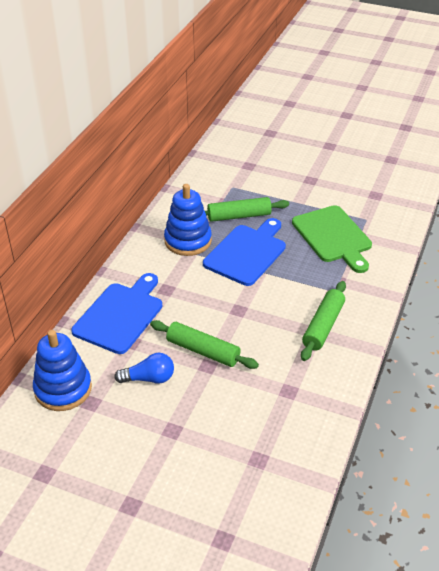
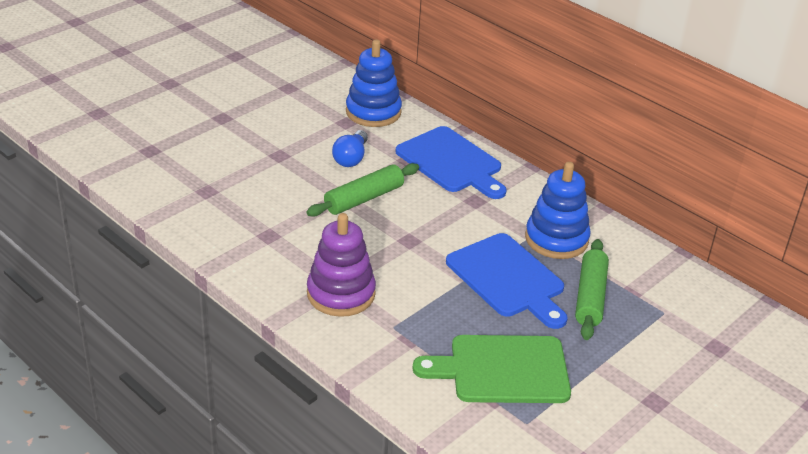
camera: 110 degrees right, 5 degrees down
(323, 326) = (341, 294): green rolling pin -> purple stacking toy

